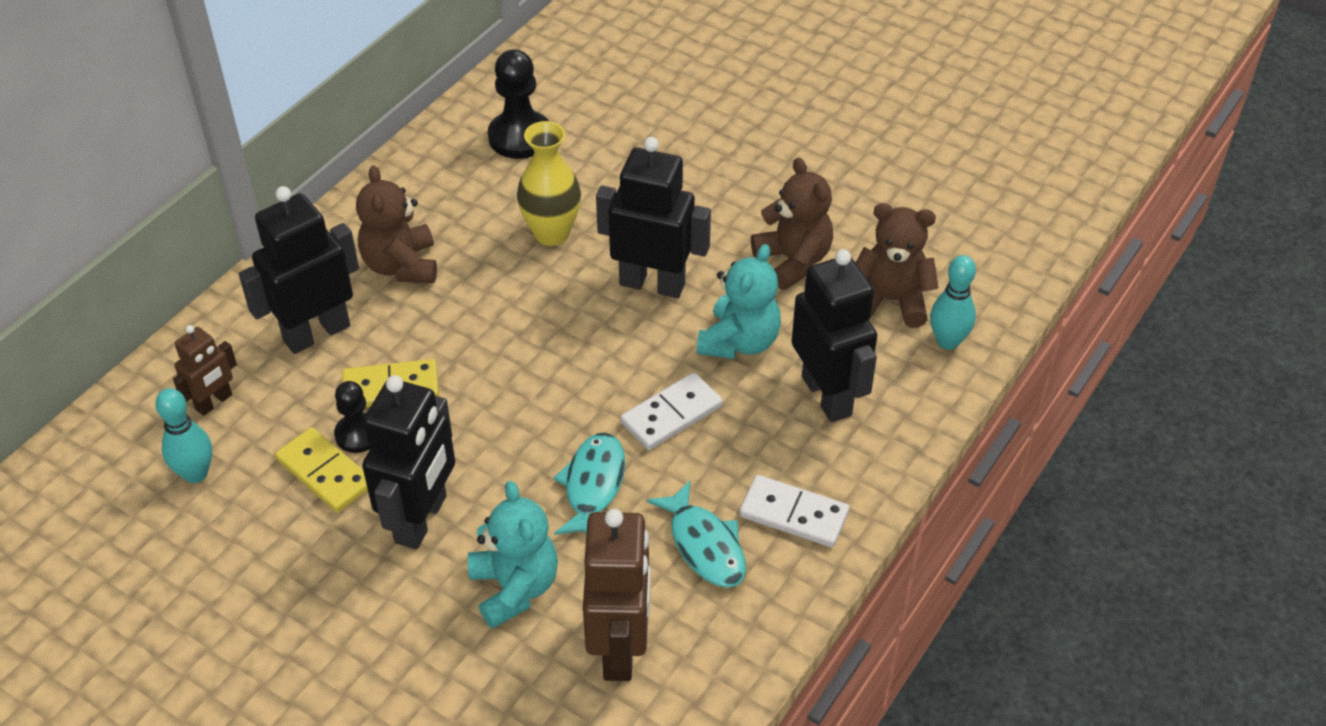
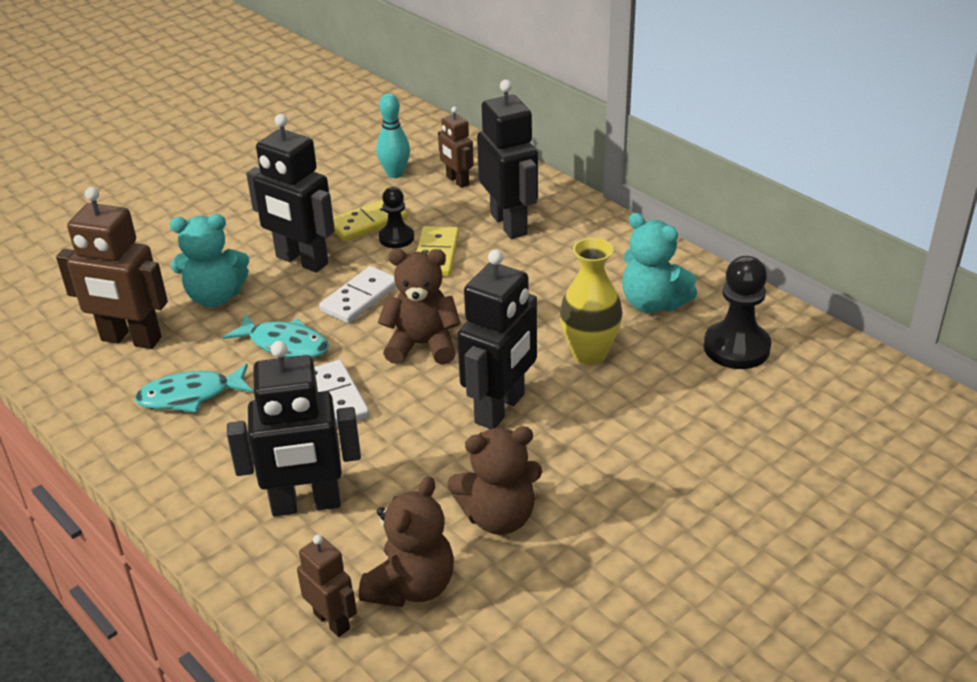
camera: 105 degrees right, 10 degrees down
(401, 266) = (572, 267): brown teddy bear -> brown teddy bear (422, 345)
(739, 342) = (401, 455): turquoise teddy bear -> turquoise teddy bear (653, 303)
(794, 514) = (187, 454): white domino -> white domino (360, 298)
(947, 341) = (332, 621): turquoise bowling pin -> brown robot

